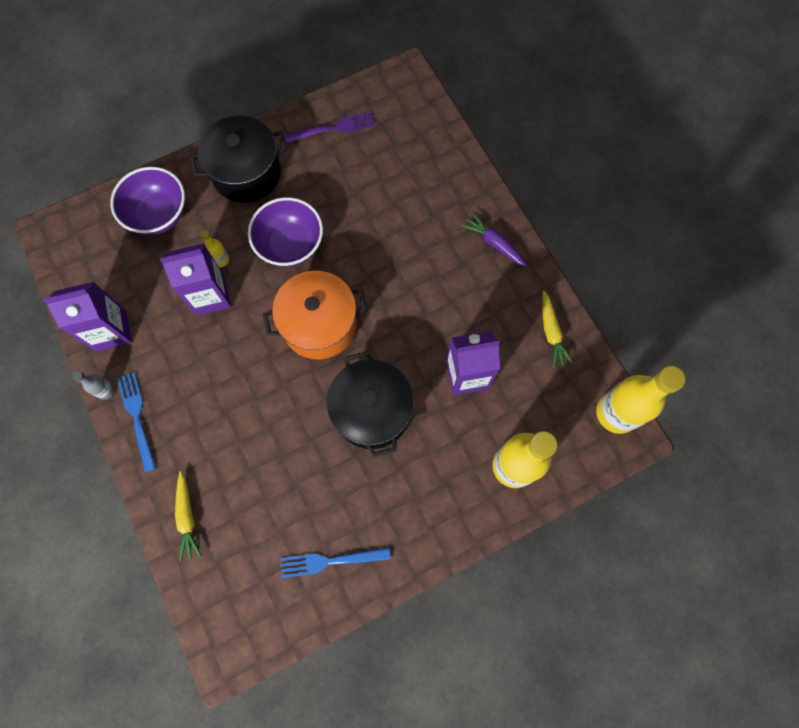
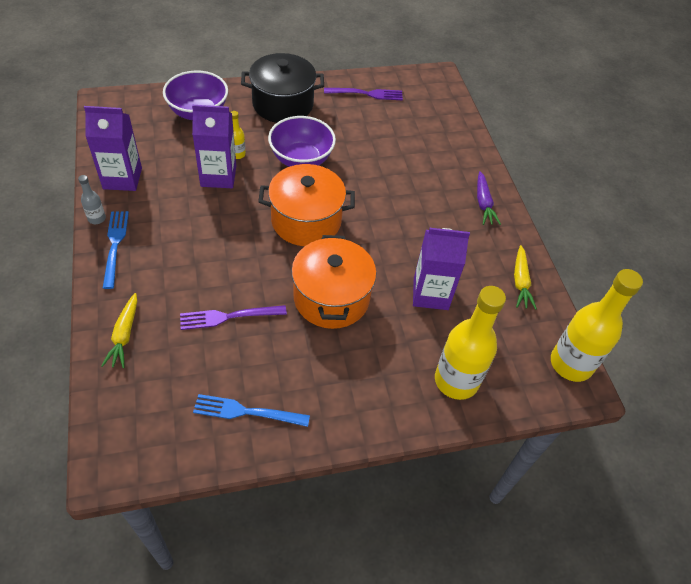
camera: 10 degrees right, 20 degrees down
(280, 464) = (229, 317): none -> purple fork
(372, 411) = (331, 298): black pot -> orange pot
(494, 243) = (483, 203): purple carrot -> purple carrot turned 150 degrees counterclockwise

